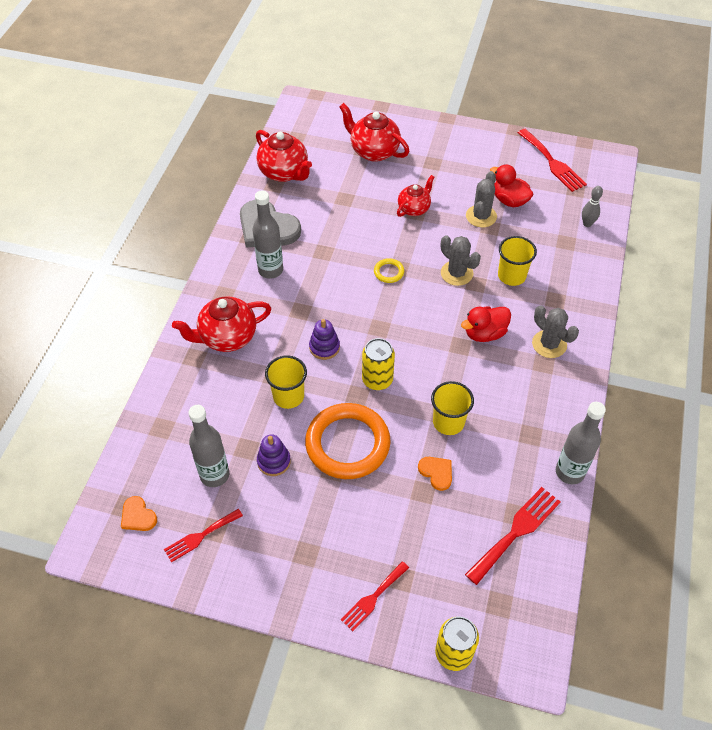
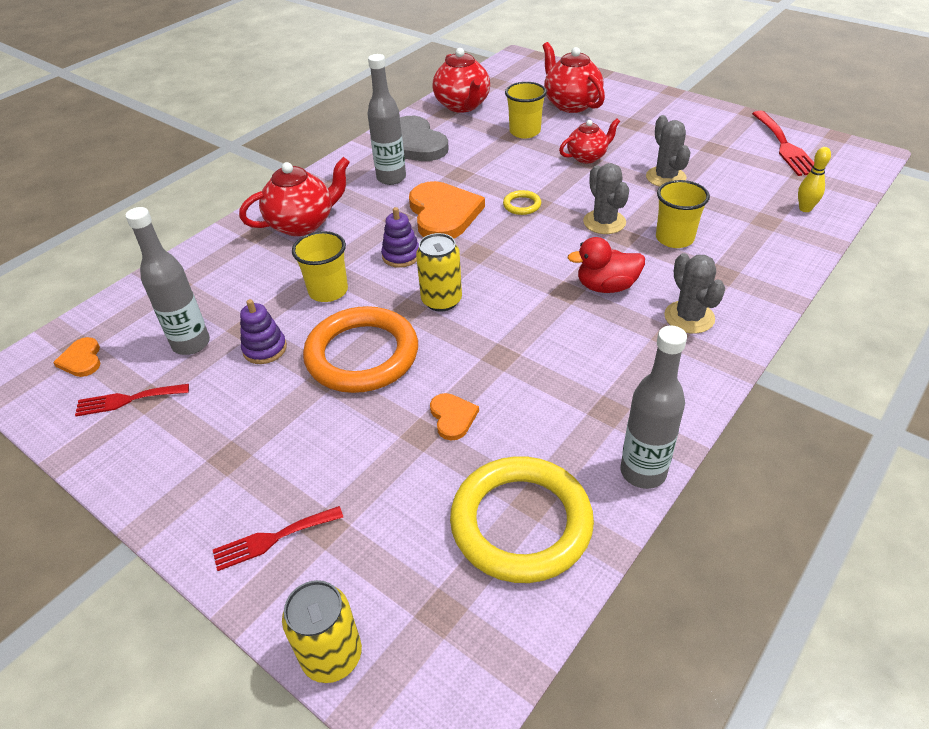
camera: 25 degrees right, 10 degrees down
(227, 337) = (303, 224): red teapot -> red teapot turned 150 degrees clockwise
(333, 297) = (443, 214): none -> orange heart
(448, 422) = (503, 366): yellow cup -> yellow cup (525, 132)
(481, 216) = (665, 177): grey cactus -> grey cactus turned 60 degrees counterclockwise
(509, 200) = (710, 170): red duck -> none
(516, 532) = (521, 523): red fork -> yellow ring
(587, 224) = (805, 209): grey bowling pin -> yellow bowling pin

